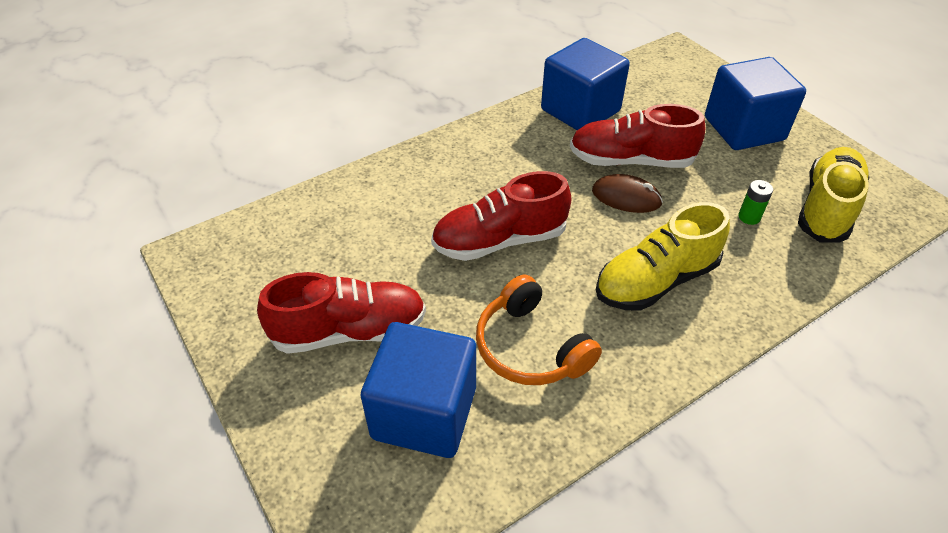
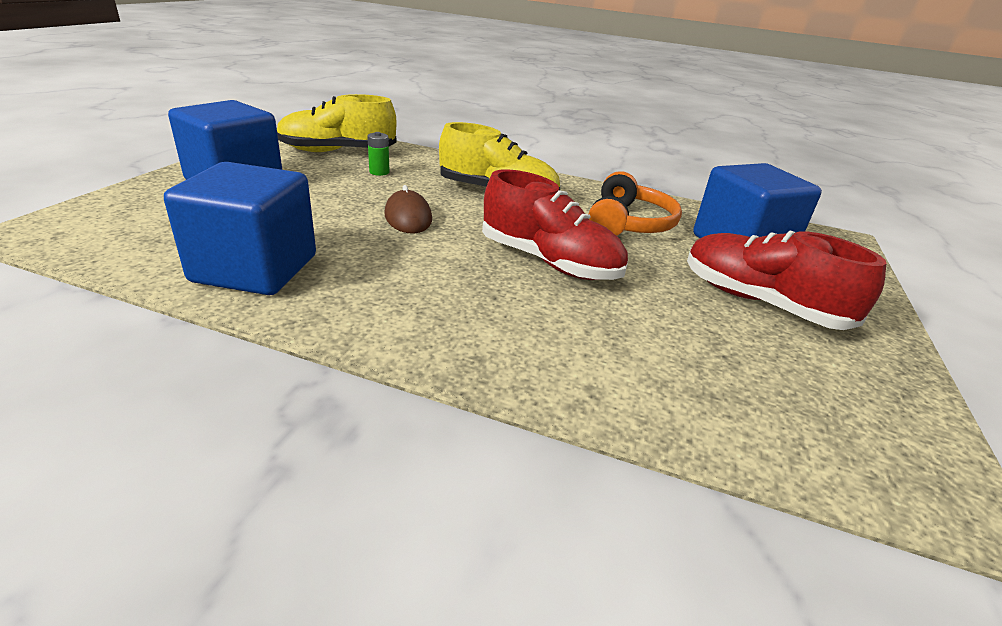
camera: 130 degrees left, 15 degrees down
(630, 160) = (344, 223): red shoe -> none

